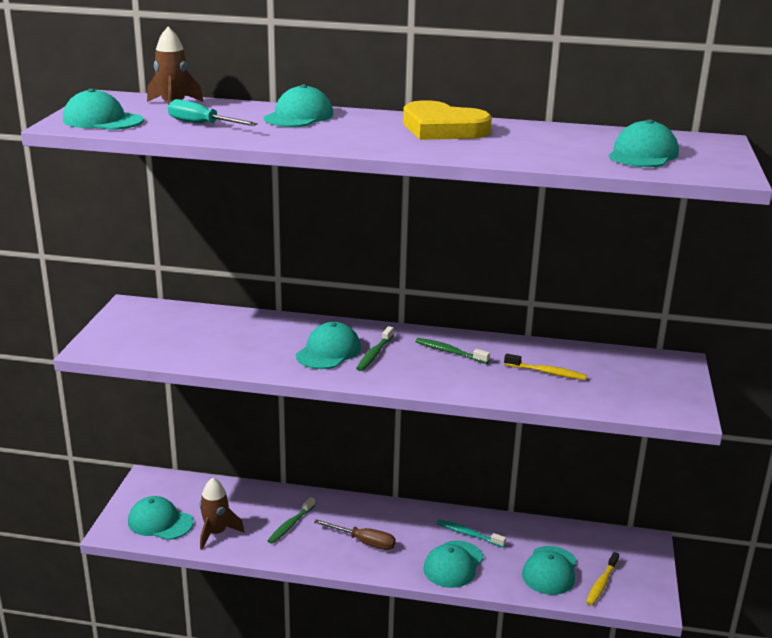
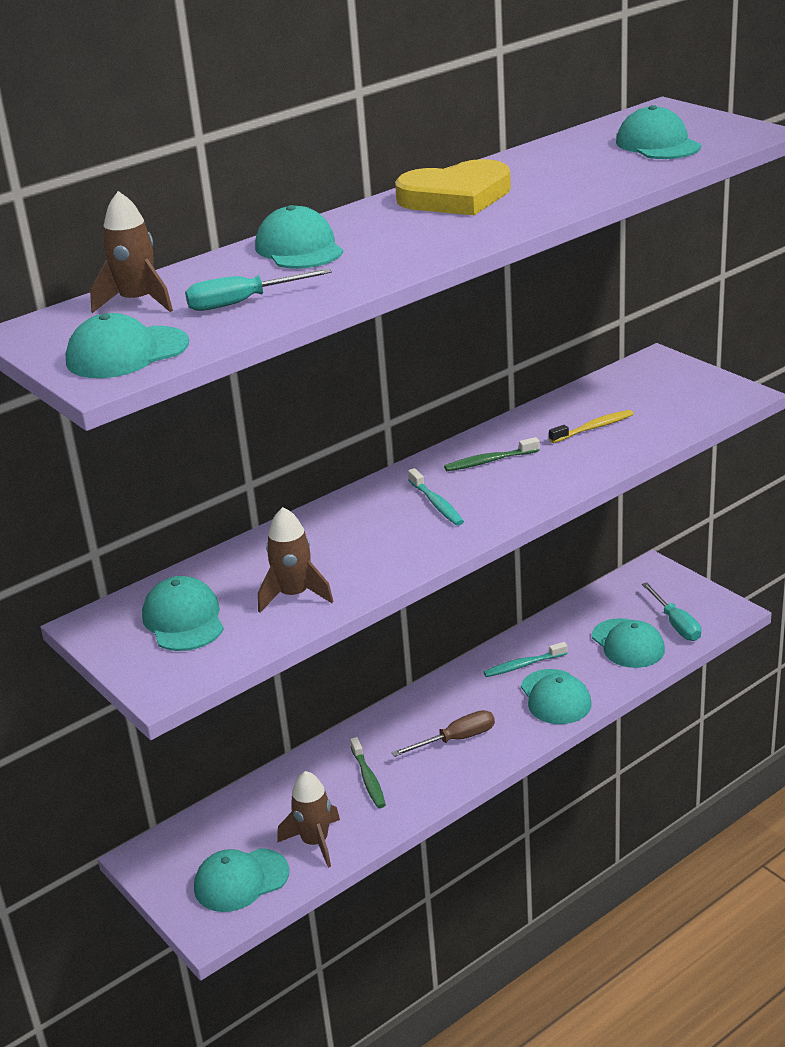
camera: 45 degrees left, 5 degrees up
(220, 349) = (294, 595): none -> brown rocket
(328, 351) = (394, 528): turquoise cap -> turquoise cap (184, 620)
(374, 354) = (436, 504): green toothbrush -> turquoise toothbrush
(601, 584) = (676, 624): yellow toothbrush -> turquoise screwdriver

